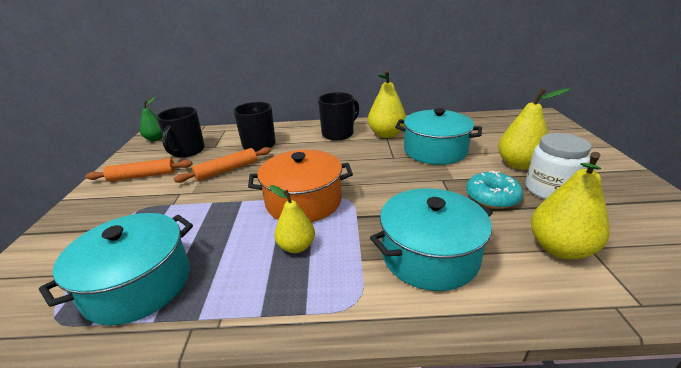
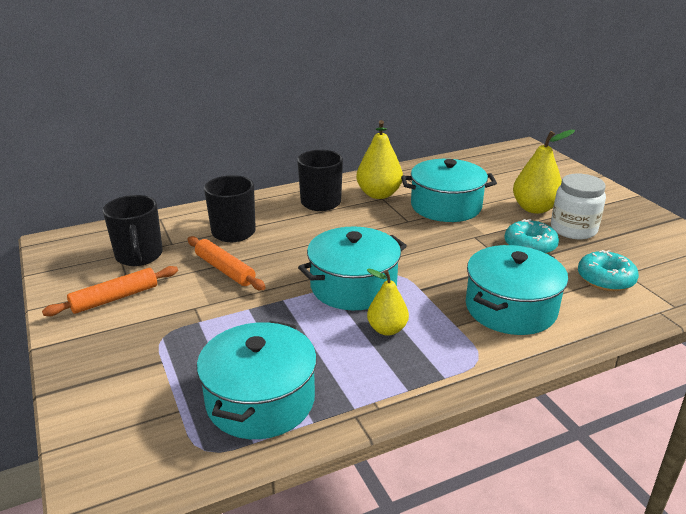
camera: 25 degrees left, 0 degrees up
(156, 139) = (67, 247): green pear -> none
(227, 170) = (225, 270): orange rolling pin -> orange rolling pin turned 75 degrees counterclockwise
(303, 201) = (353, 286): orange pot -> turquoise pot
(560, 248) = (605, 279): yellow pear -> turquoise donut

